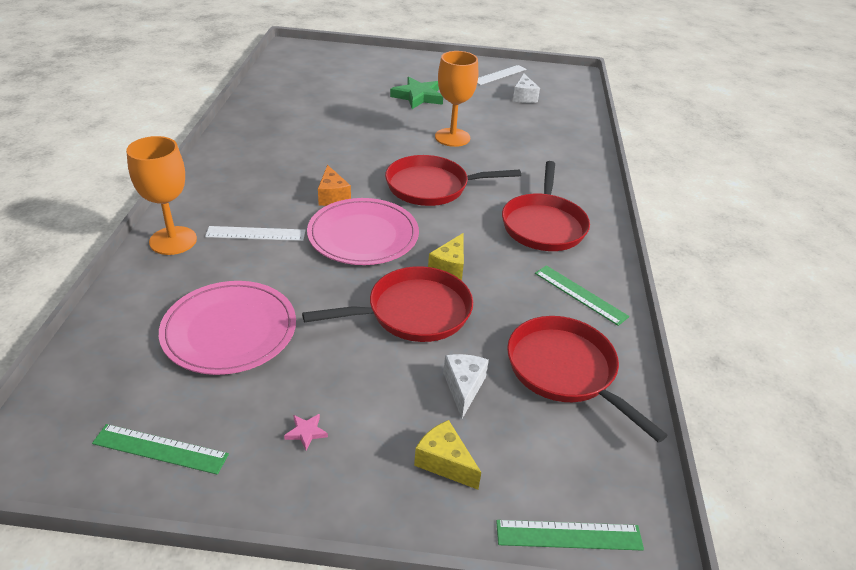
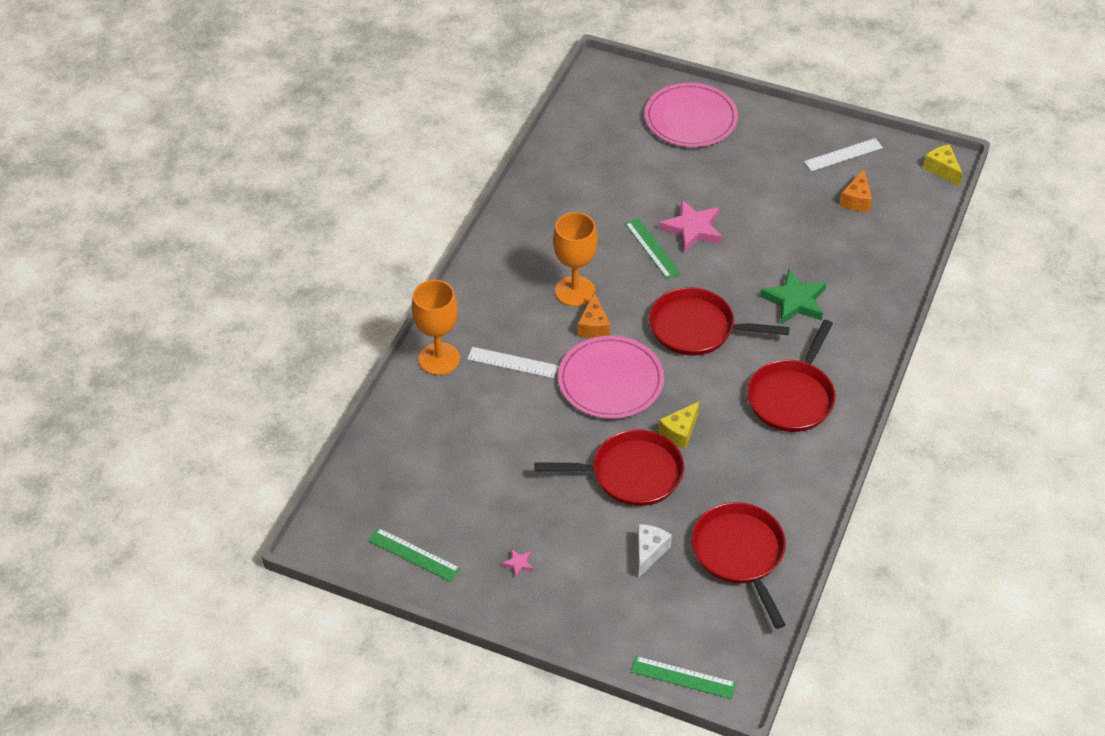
camera: 20 degrees right, 10 degrees up
(229, 330) = (475, 463): pink plate -> pink plate (690, 119)
(399, 124) = (692, 229): none -> pink star
(418, 97) = (728, 184): green star -> green star (794, 301)
(444, 462) = (613, 608): yellow cheese -> yellow cheese (942, 169)
(452, 137) = (744, 258): orange goblet -> orange goblet (575, 291)
(524, 97) = (856, 200): white cheese -> orange cheese
(580, 294) = (789, 483): green ruler -> green ruler (652, 248)

